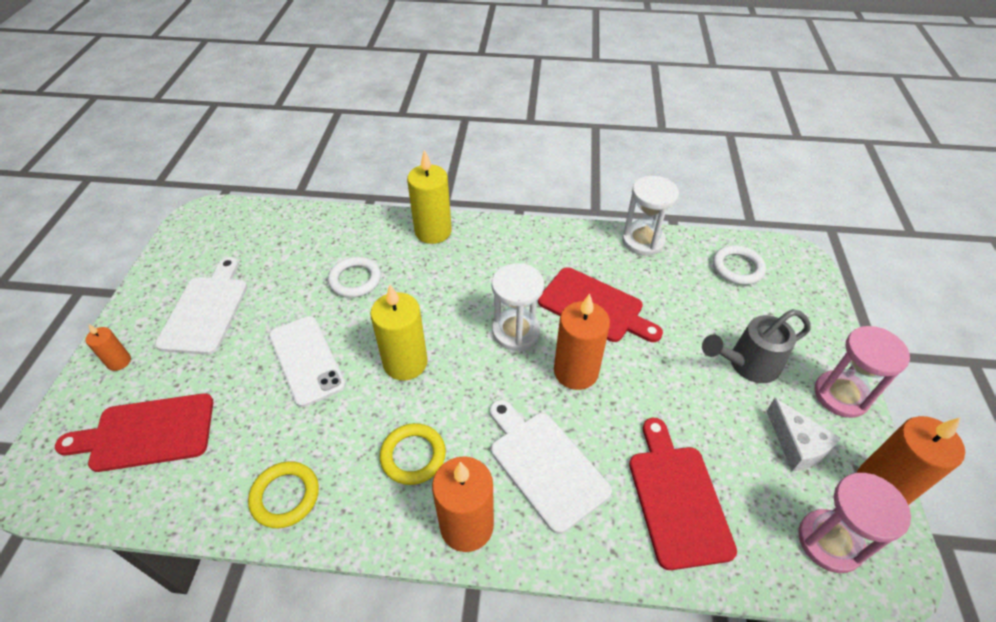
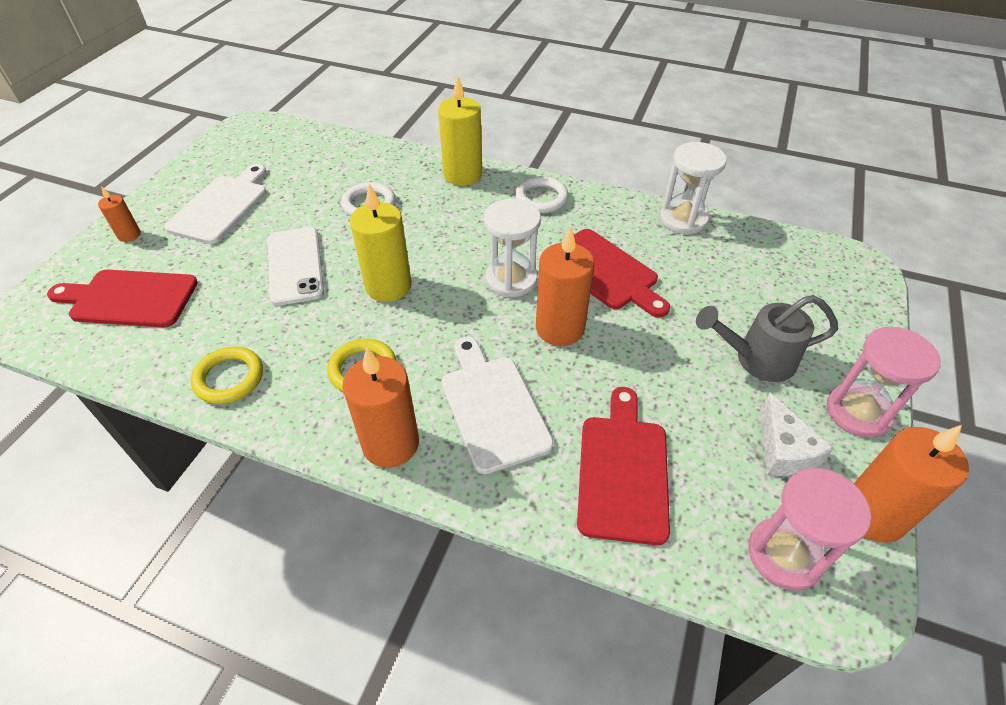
camera: 15 degrees right, 0 degrees up
(737, 268) = (782, 263): white ring -> white ring (541, 198)

